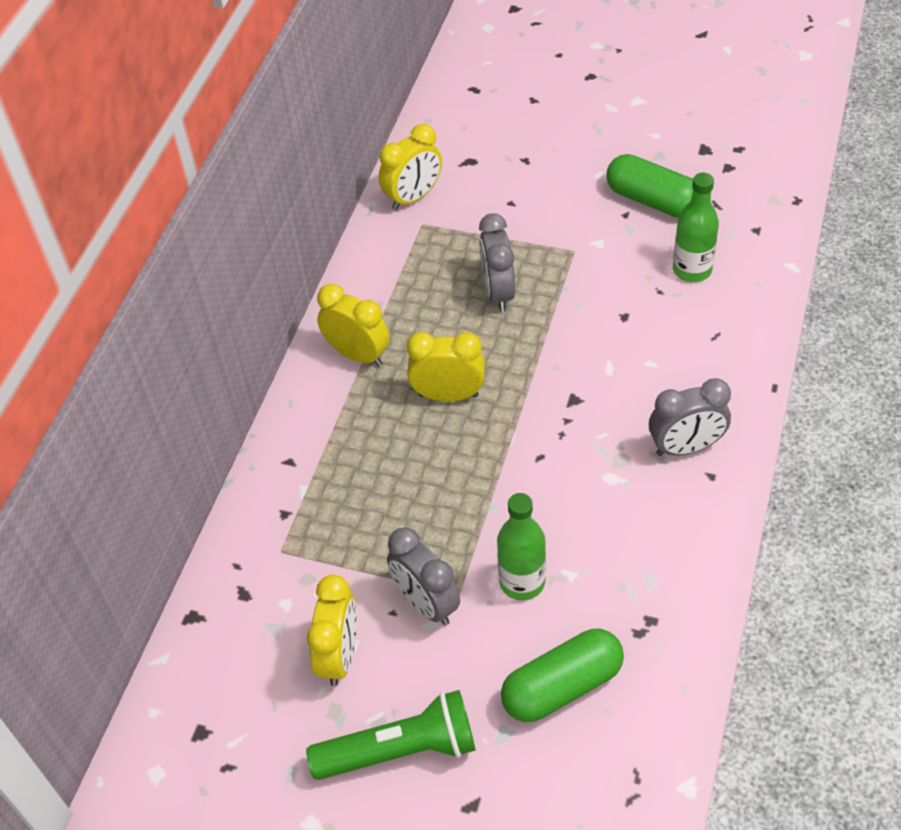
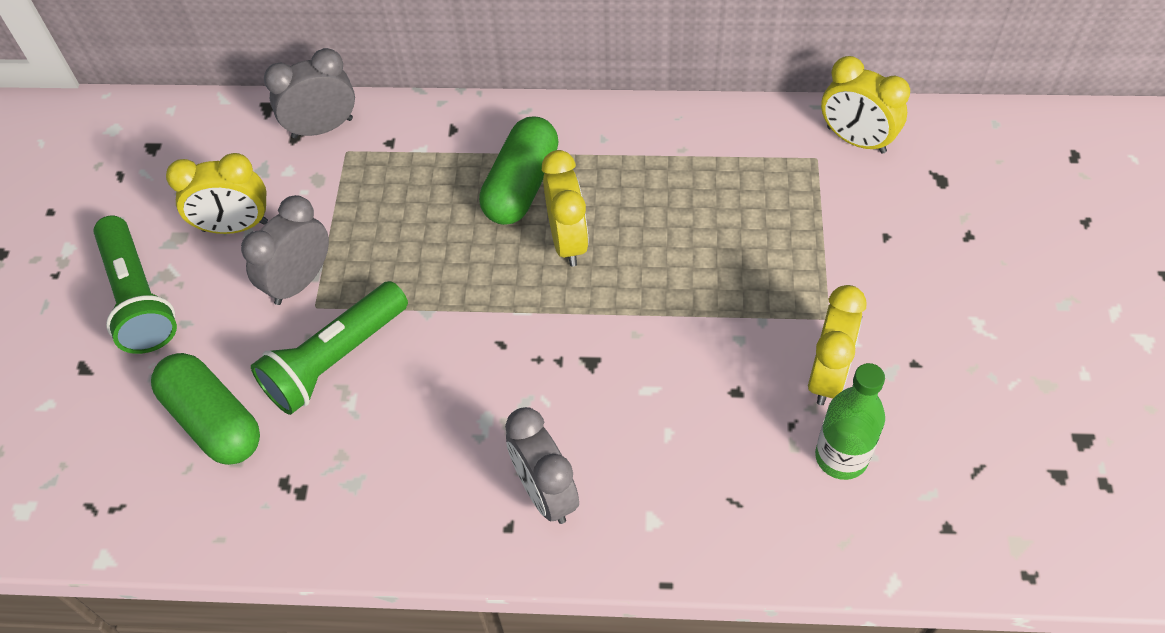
camera: 75 degrees right, 5 degrees up
(358, 355) = (603, 148): yellow clock -> yellow clock (827, 375)
(498, 292) = (733, 254): grey clock -> grey clock (322, 128)
(522, 582) = (335, 360): green bottle -> green flashlight
(653, 201) = (952, 391): green capsule -> green capsule (521, 185)

